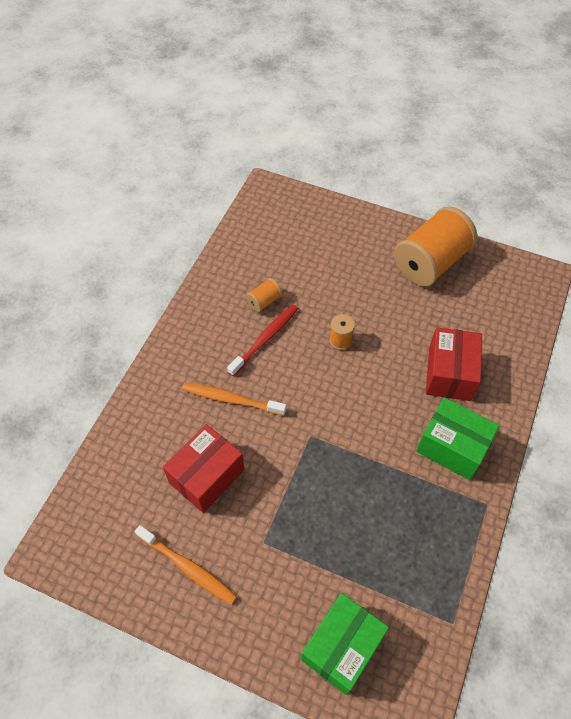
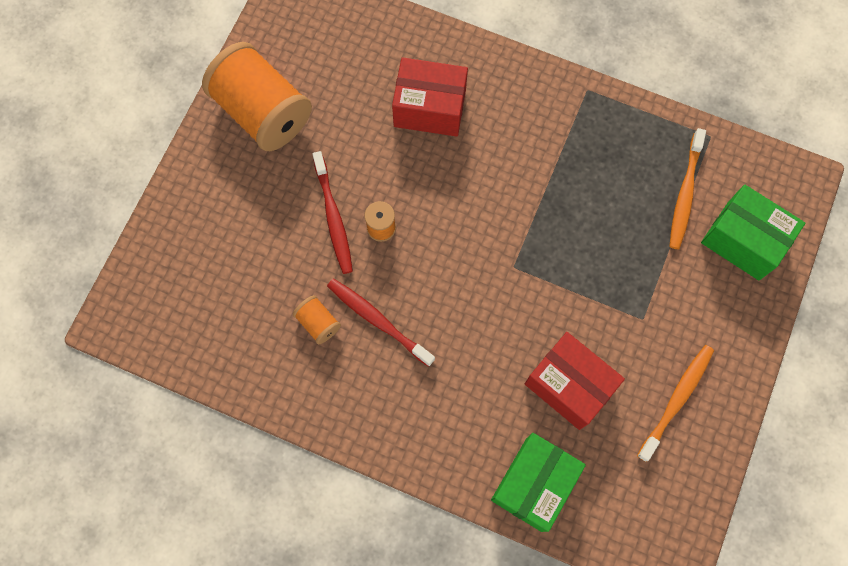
camera: 90 degrees left, 15 degrees up
(231, 399) = (467, 360): orange toothbrush -> orange toothbrush (685, 193)
(348, 309) = (333, 217): none -> red toothbrush
(452, 447) = (523, 115): green box -> green box (534, 484)

